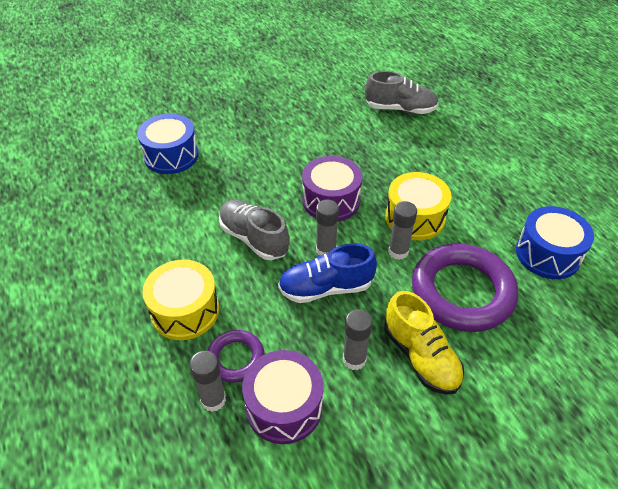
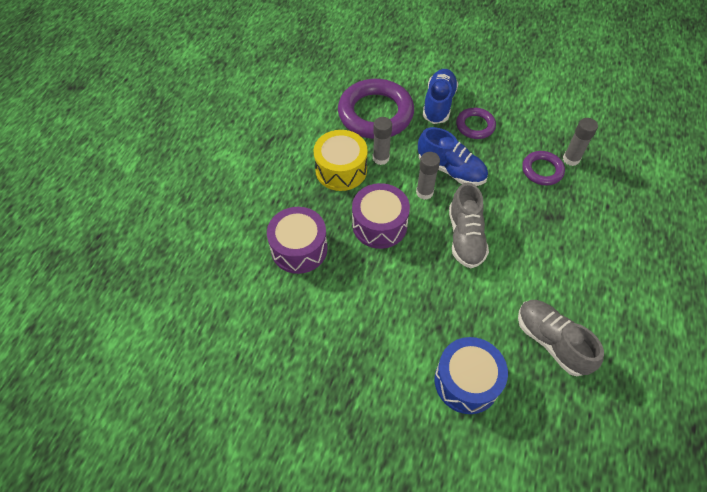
camera: 135 degrees left, 10 degrees up
(185, 311) = (554, 219): yellow drum -> none
(284, 406) = (534, 131): purple drum -> purple drum (299, 248)
(354, 359) = (475, 126): grey glue stick -> purple ring
(400, 109) = (215, 266): grey shoe -> grey shoe (551, 341)
(420, 356) = (438, 104): yellow shoe -> blue shoe
(547, 254) = (300, 96): blue drum -> none

